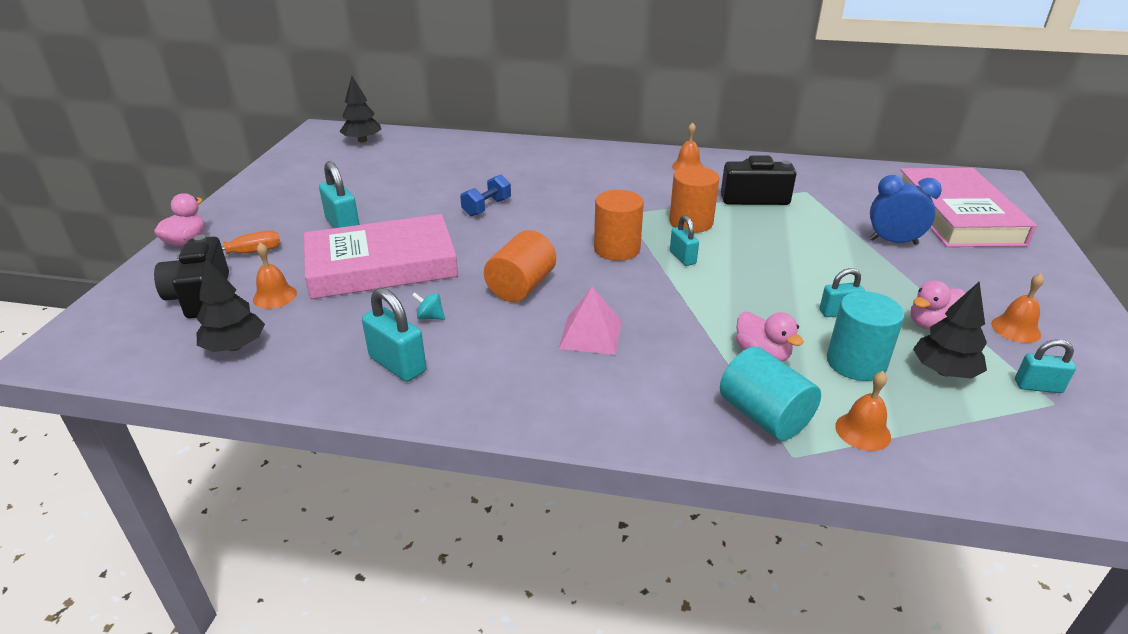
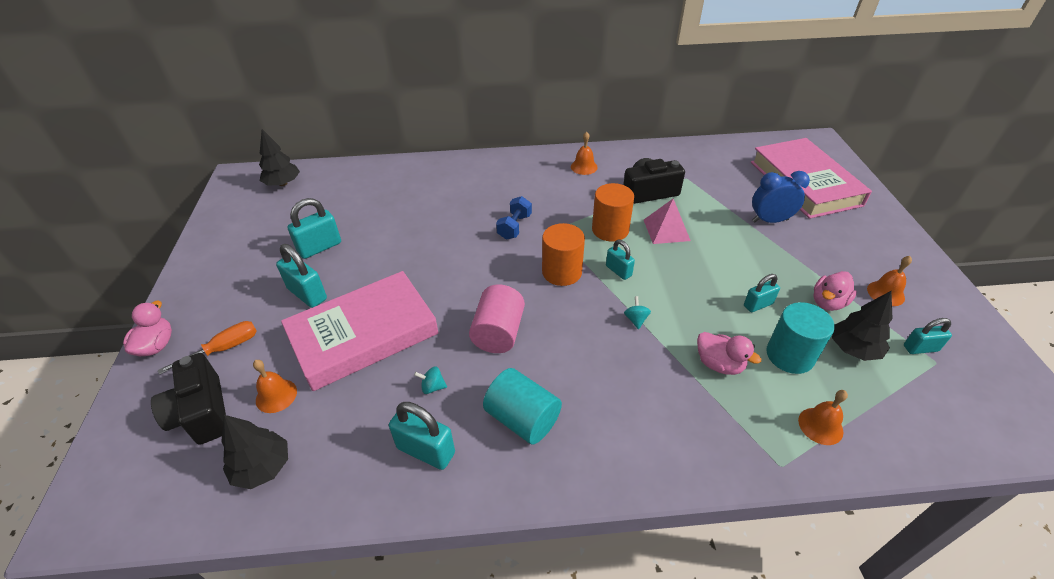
camera: 15 degrees left, 10 degrees up
(373, 193) = (319, 247): none -> turquoise padlock
(487, 207) = (431, 245): blue dumbbell -> blue dumbbell (514, 227)
(521, 287) = (498, 333): orange cylinder -> pink cylinder
(590, 334) = (577, 374): pink pyramid -> pink pyramid (666, 230)
(681, 301) = (636, 320): none -> turquoise spinning top
(764, 416) = (745, 429): turquoise cylinder -> turquoise cylinder (522, 419)

